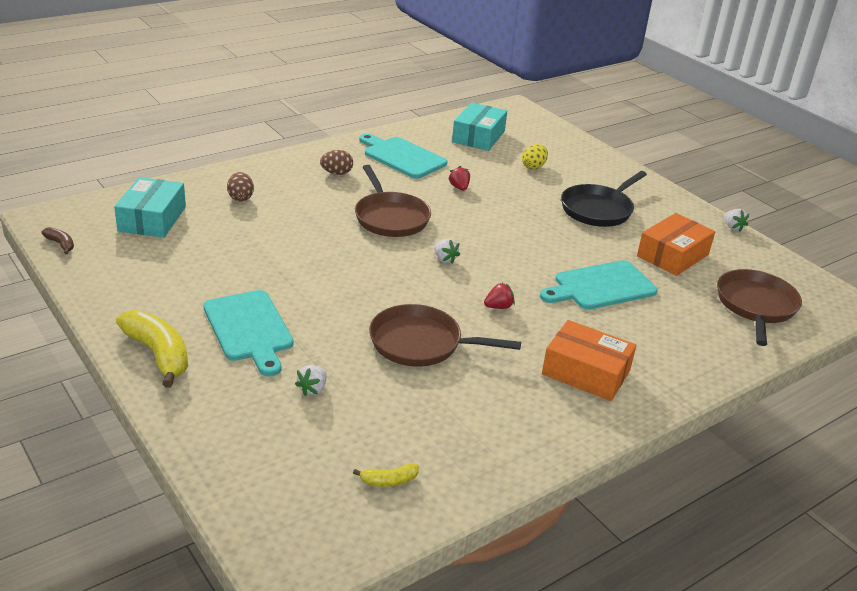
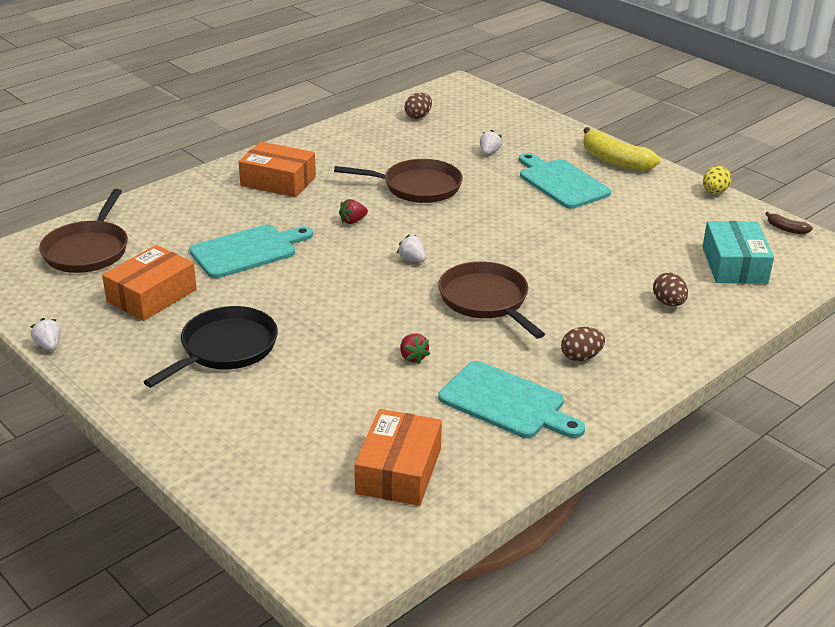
camera: 175 degrees right, 0 degrees up
(388, 481) = (418, 116): yellow banana -> brown egg
(478, 137) = (398, 471): turquoise box -> orange box
(533, 167) = (308, 414): yellow egg -> yellow egg (714, 192)

